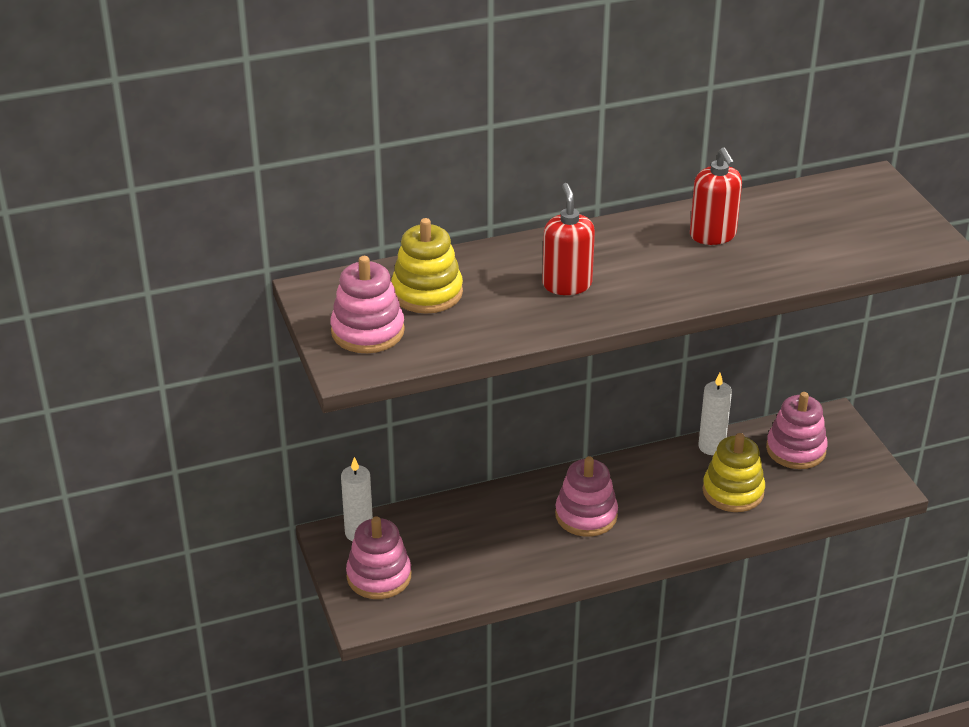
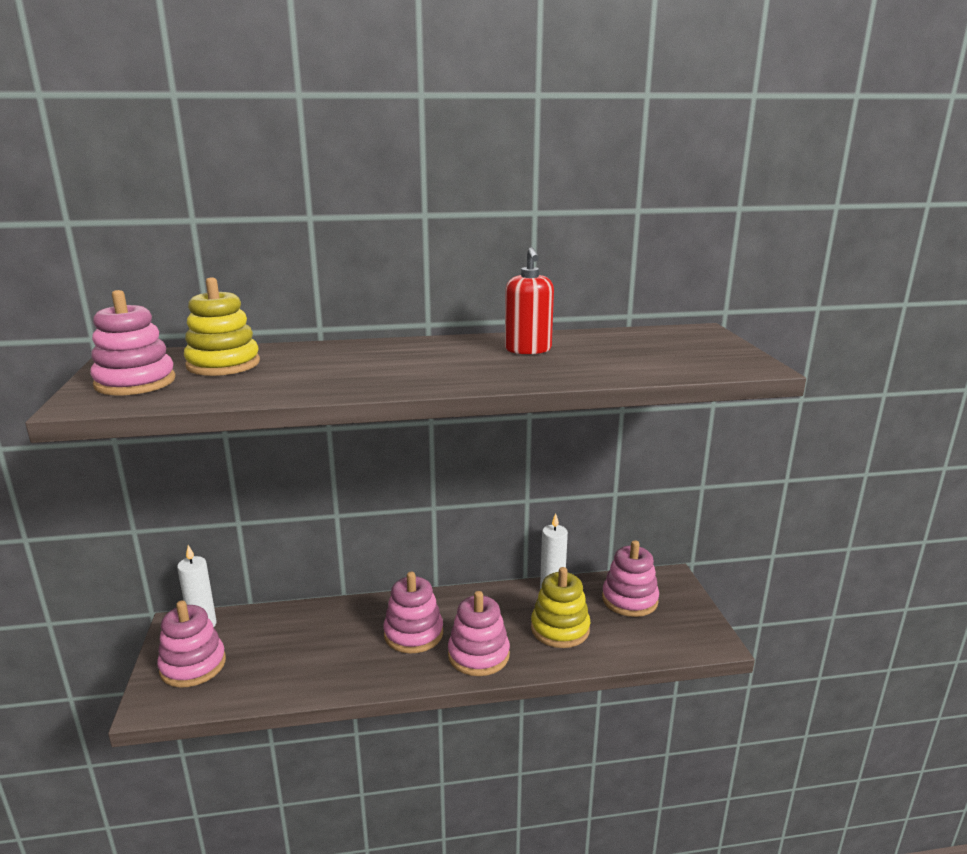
camera: 10 degrees right, 15 degrees down
(567, 284) = (361, 368): red soap dispenser -> none
(661, 529) = (478, 655): none -> pink stacking toy

